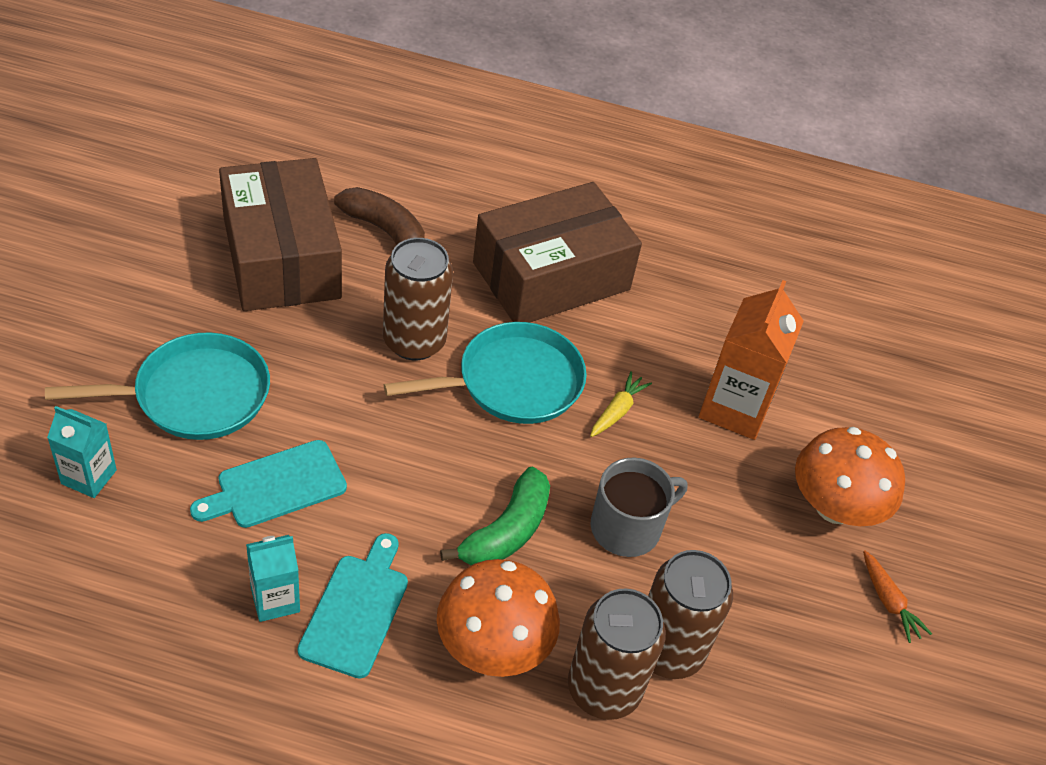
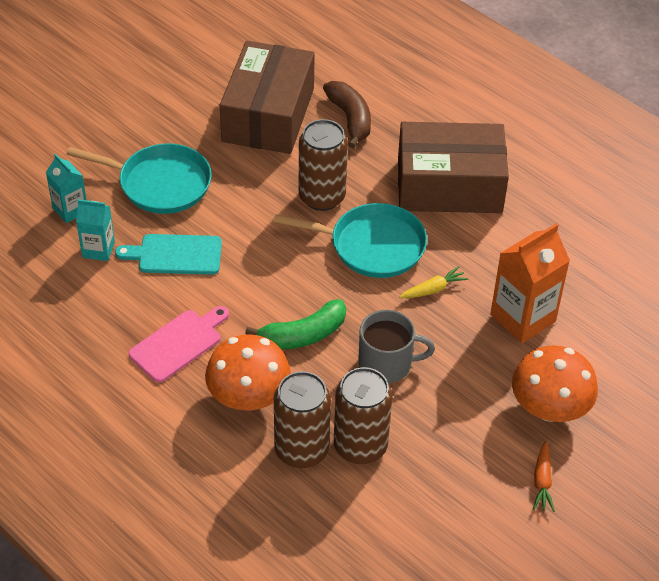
camera: 35 degrees right, 0 degrees up
(275, 600) = (134, 319): turquoise carton -> turquoise carton (98, 249)
(356, 610) = (178, 344): turquoise cutting board -> pink cutting board

